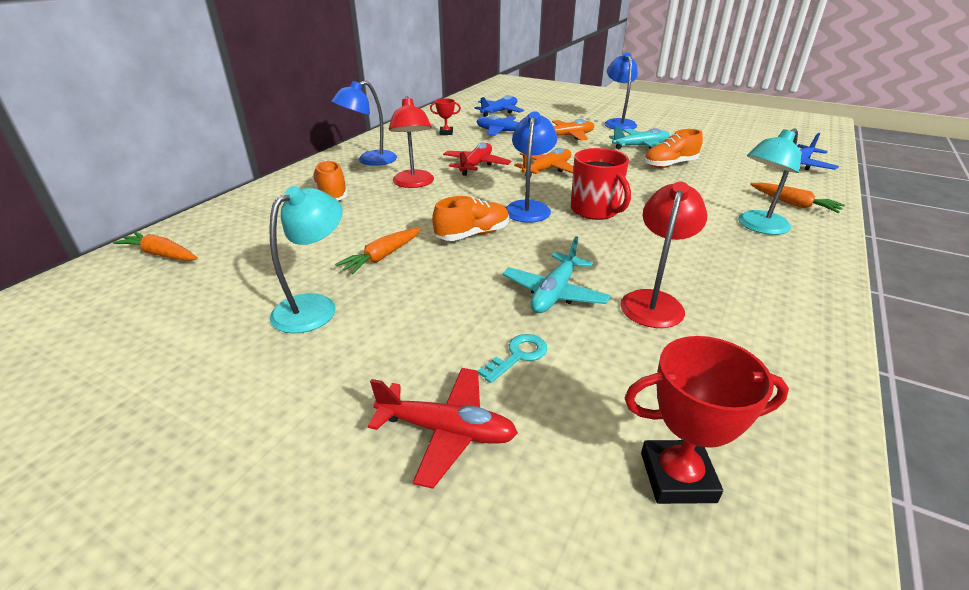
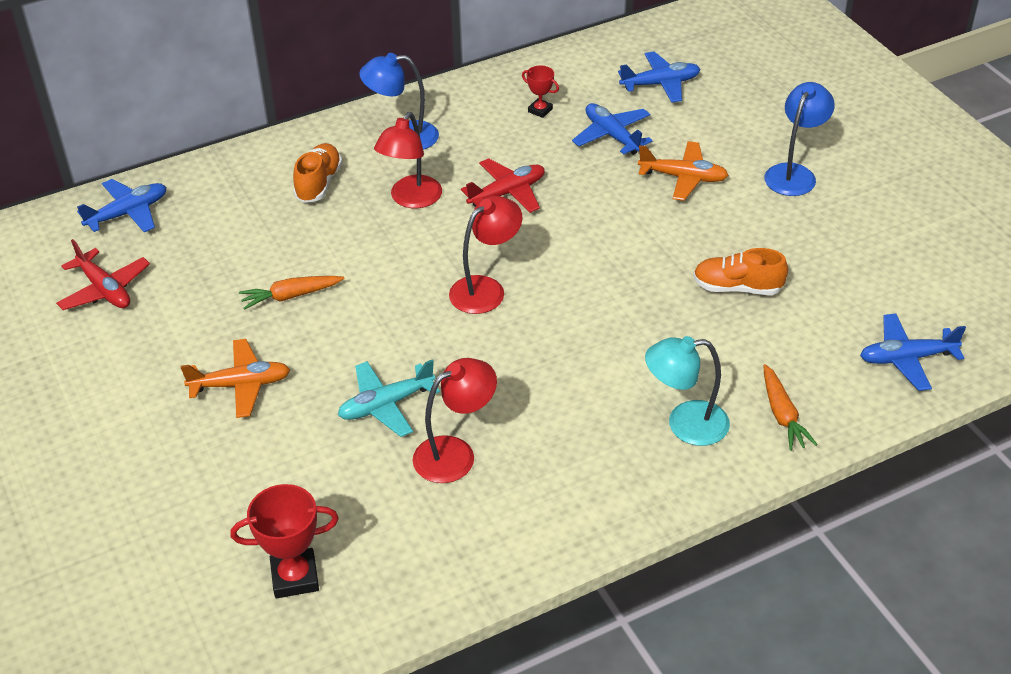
camera: 35 degrees right, 10 degrees up
(161, 255) = (128, 213): orange carrot -> blue plane
(314, 306) = (198, 329): turquoise lamp -> none
(447, 431) = (196, 476): red plane -> red plane (105, 290)
(472, 234) = (392, 303): orange shoe -> none
(518, 356) = (295, 447): turquoise key -> none
(529, 207) = (486, 289): blue lamp -> red lamp
(547, 169) = (578, 234): orange plane -> orange plane (241, 385)
(595, 210) = (547, 323): red mug -> none
(641, 146) = (753, 237): turquoise plane -> none
(677, 477) = (295, 577): red trophy -> red trophy turned 45 degrees counterclockwise

